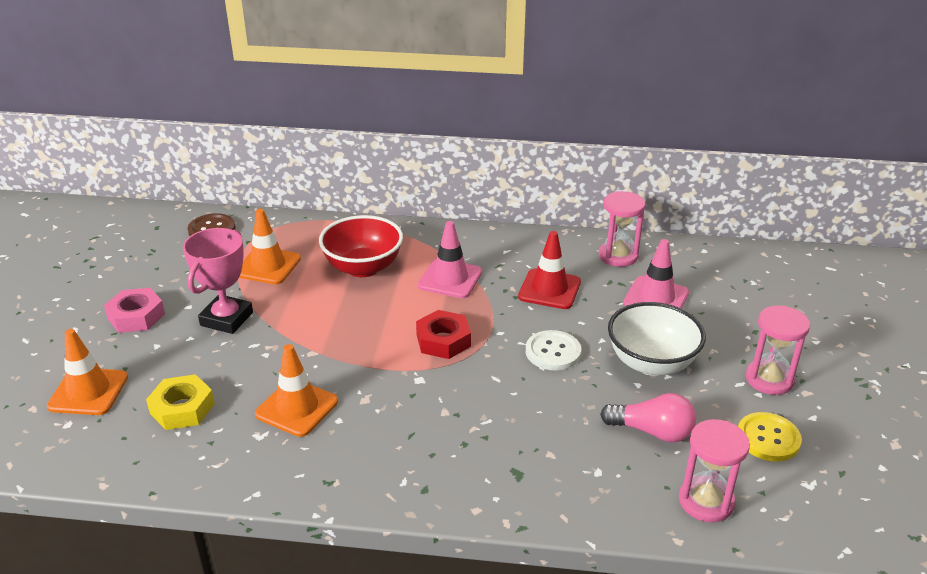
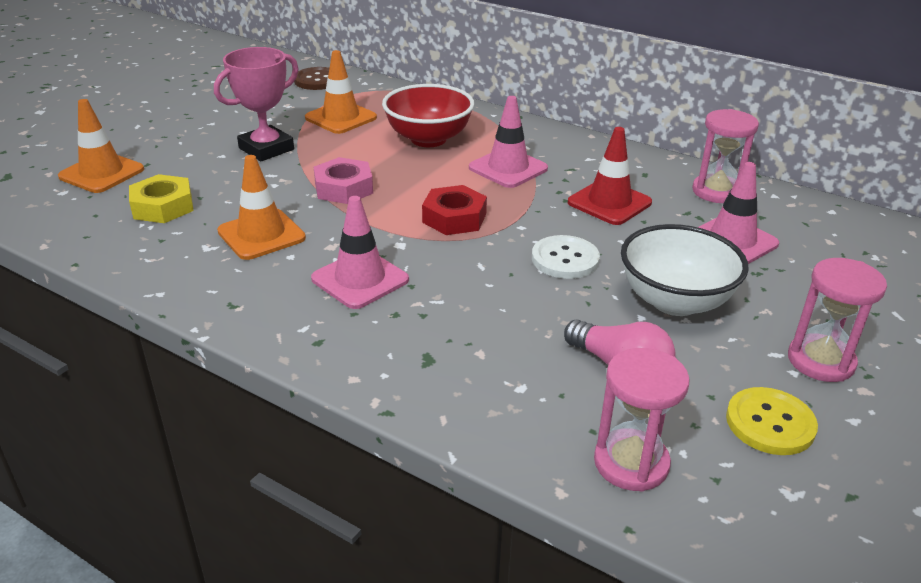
camera: 25 degrees right, 0 degrees up
(136, 316) = (193, 128): pink nut -> pink nut (343, 188)
(413, 422) = (360, 279): none -> pink traffic cone

